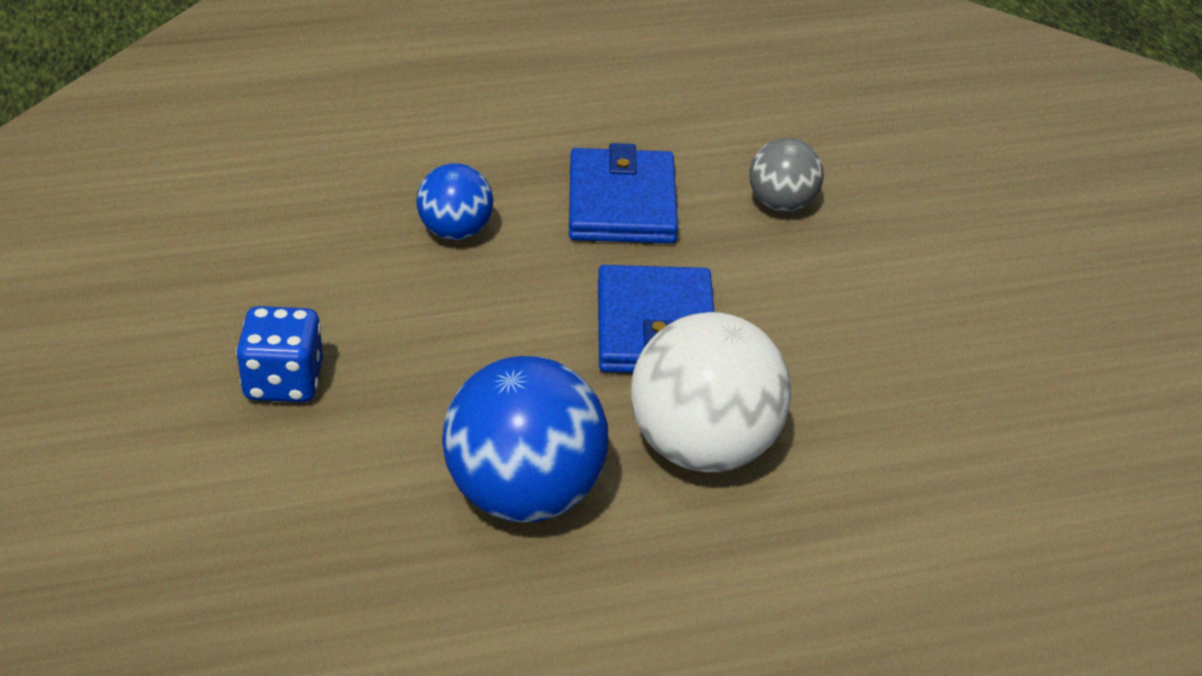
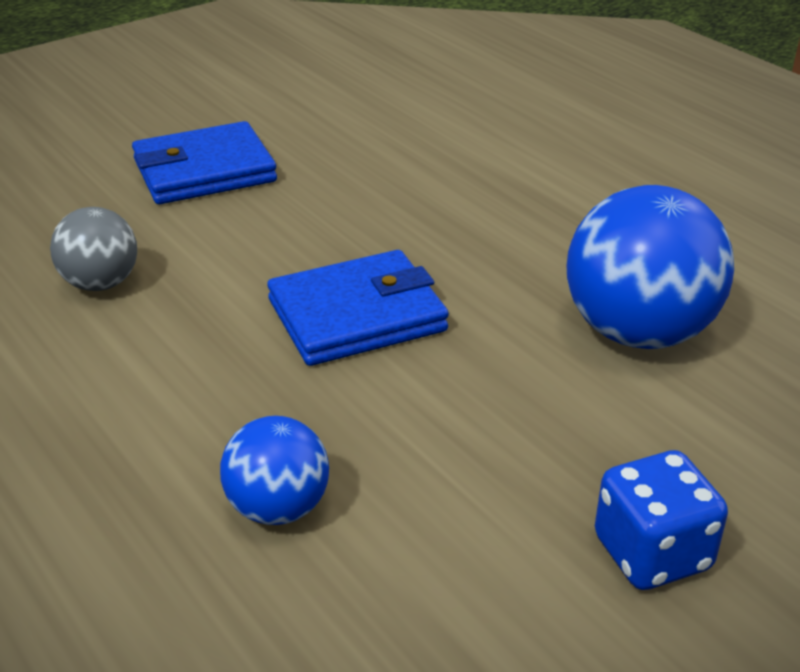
camera: 110 degrees left, 5 degrees down
(621, 203) = (150, 388): blue wallet -> blue wallet (204, 171)
(703, 447) = (495, 257): white ball -> none

